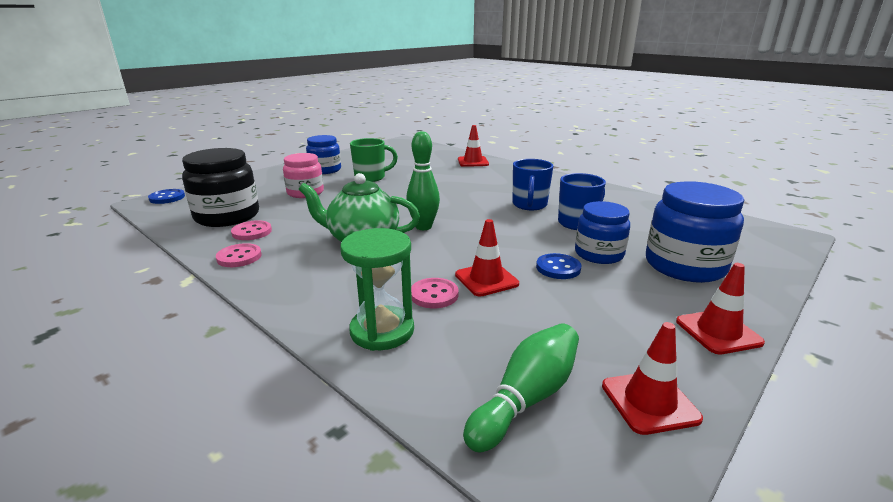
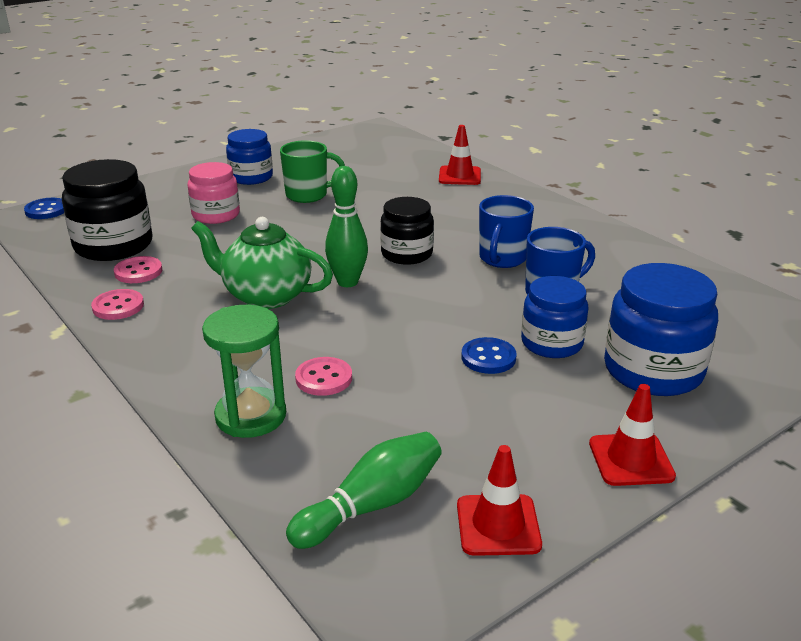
camera: 10 degrees right, 5 degrees up
(459, 207) = (406, 254): none -> black jar
(486, 279) = (393, 365): red traffic cone -> none

